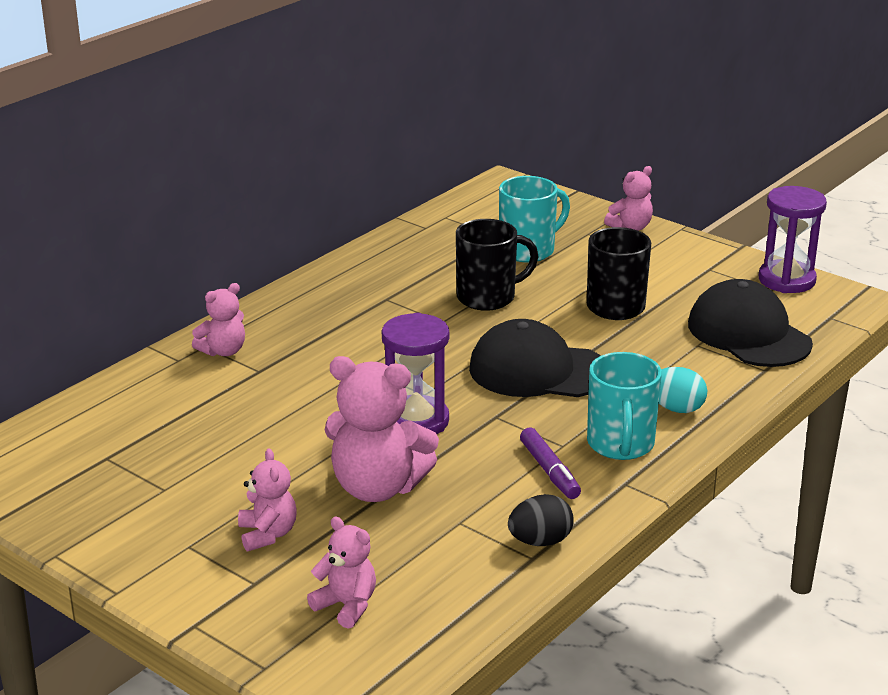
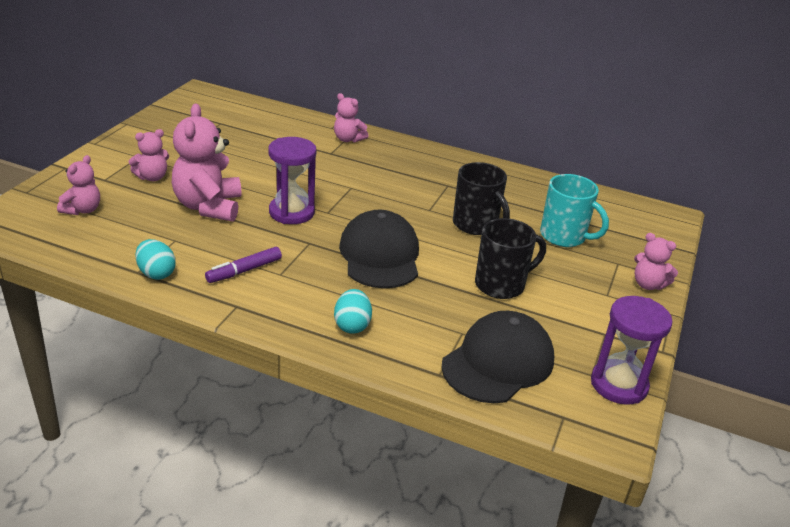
camera: 70 degrees right, 5 degrees up
(540, 541) = (156, 273): black egg -> turquoise egg
(620, 445) = (288, 300): turquoise mug -> none

